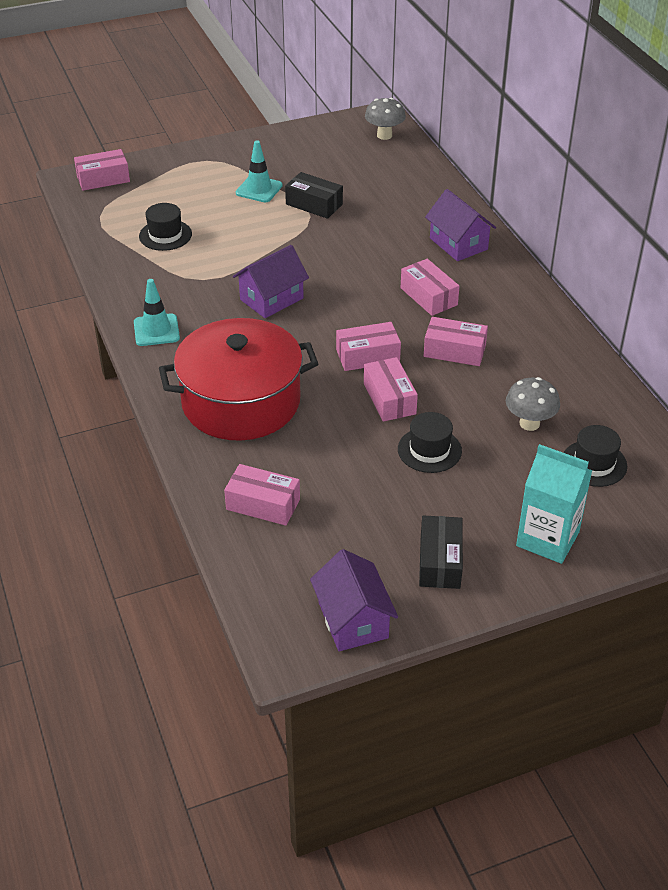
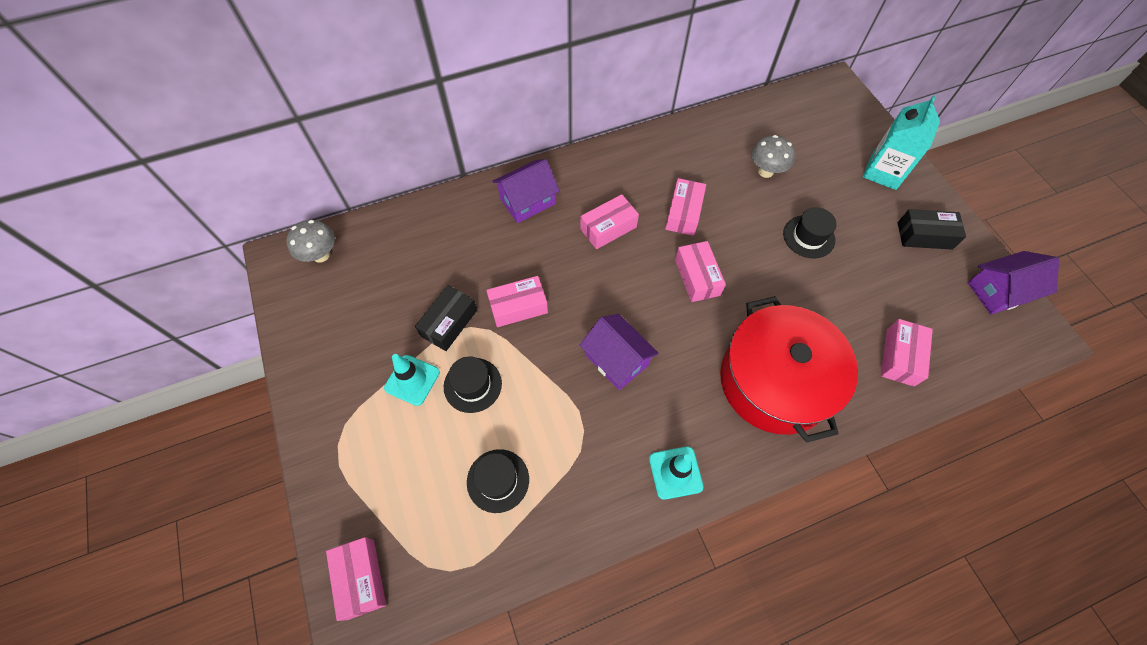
camera: 90 degrees left, 20 degrees up
(389, 399) = (752, 262): pink box -> pink box (518, 307)
(594, 463) = (801, 139): black hat -> black hat (472, 385)

